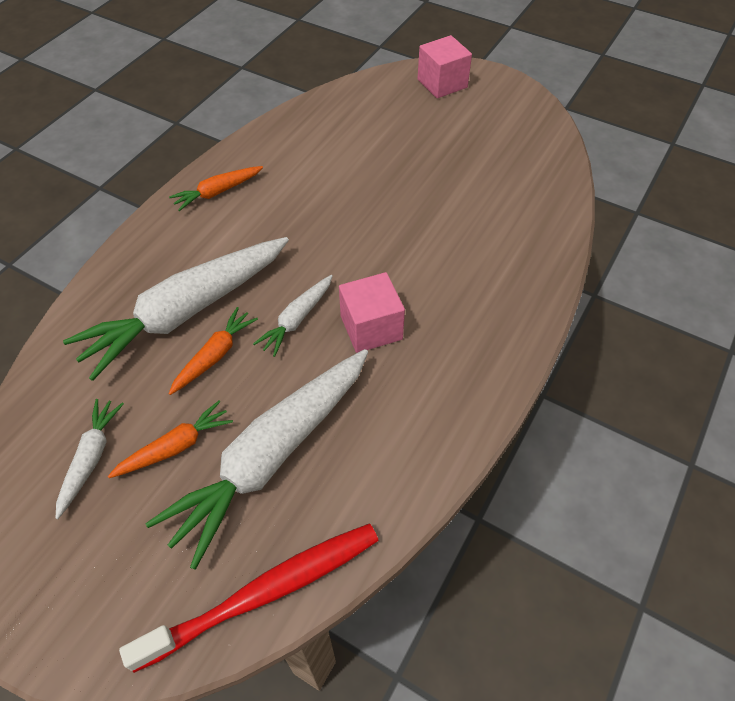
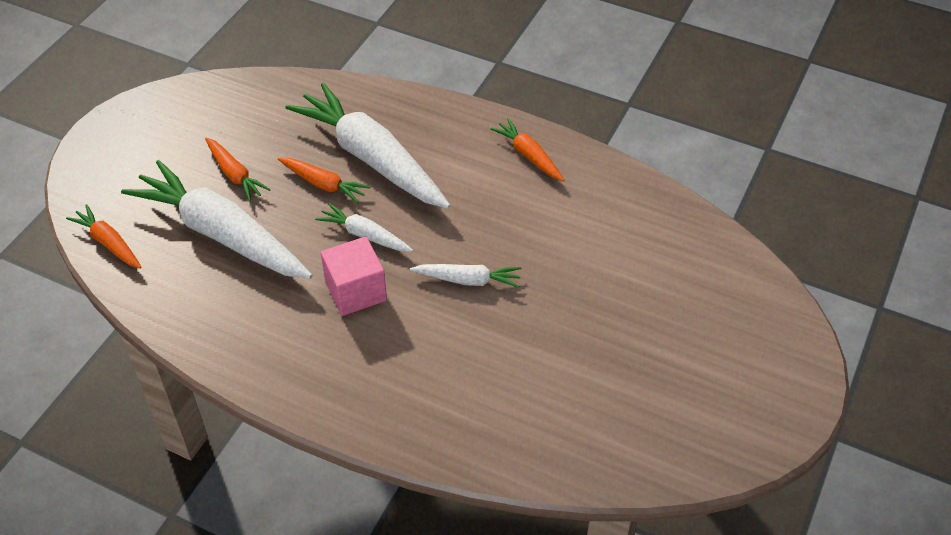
camera: 85 degrees right, 5 degrees down
(91, 458) = (228, 129): white carrot -> white carrot (468, 280)
(264, 593) = (109, 243): red toothbrush -> orange carrot
(442, 83) = (770, 342): pink cube -> none

